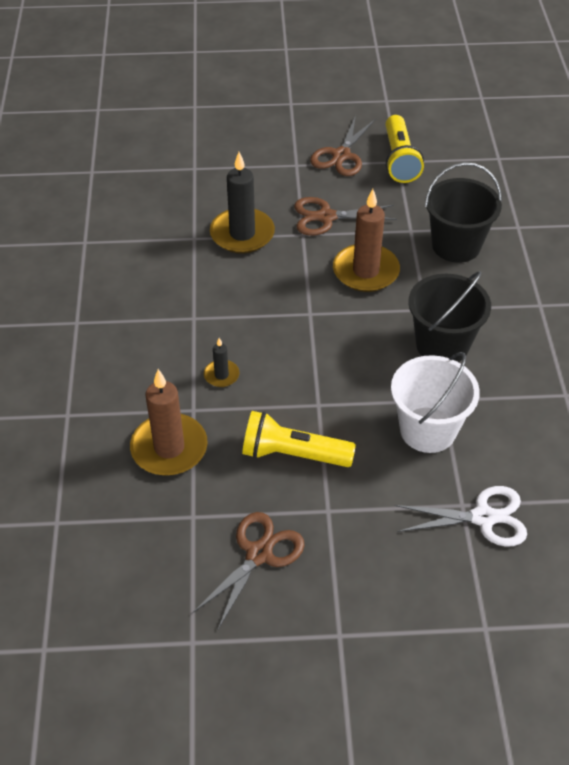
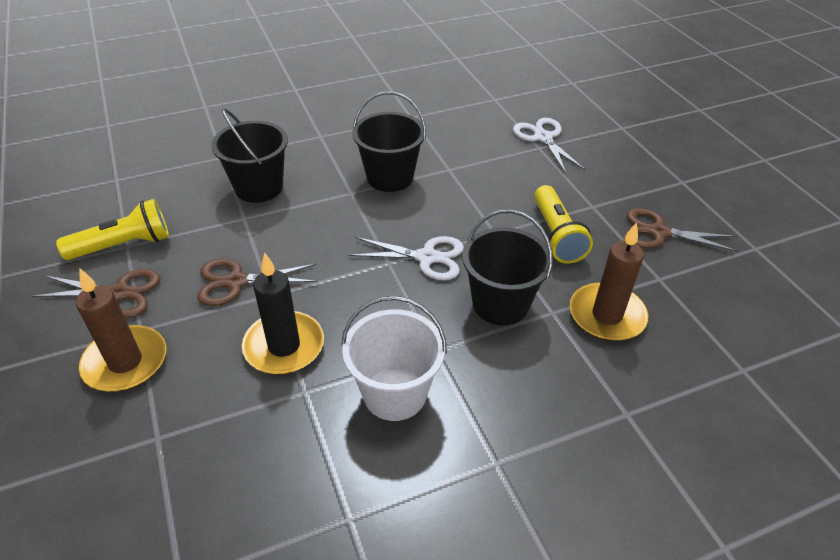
camera: 110 degrees left, 5 degrees down
(221, 375) = (500, 304): black candle -> black bucket
(304, 341) = (426, 257): none -> white scissors
(326, 217) = (236, 282): brown scissors -> brown scissors turned 105 degrees clockwise
(366, 271) = (314, 236): brown candle -> brown candle (125, 362)
(428, 430) = (484, 171): white bucket -> white bucket (394, 393)

